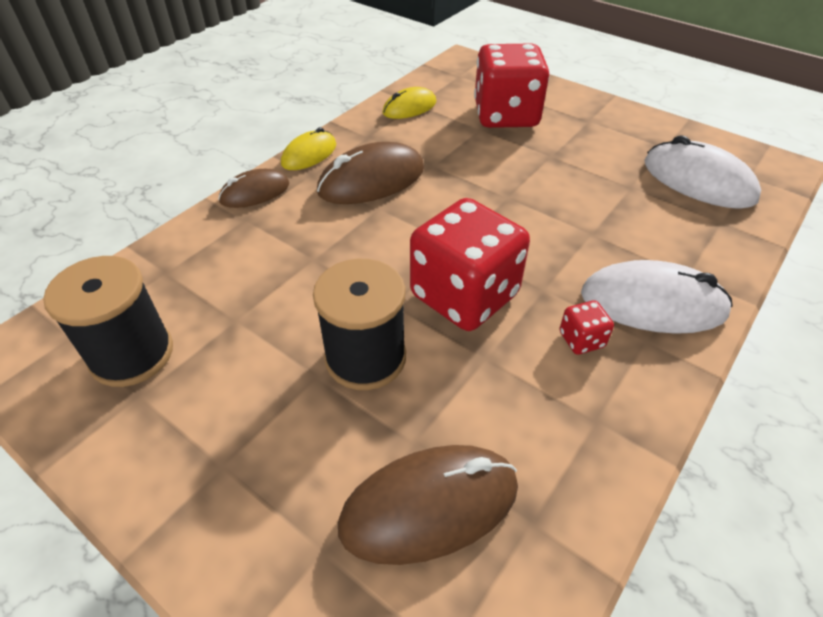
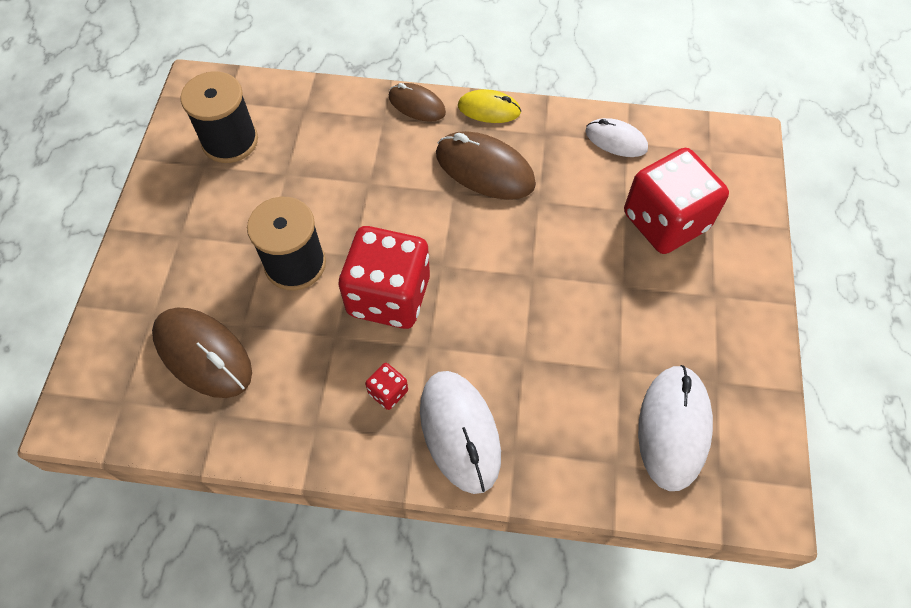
camera: 60 degrees right, 15 degrees up
(409, 108) = (616, 140): yellow mouse -> white mouse

